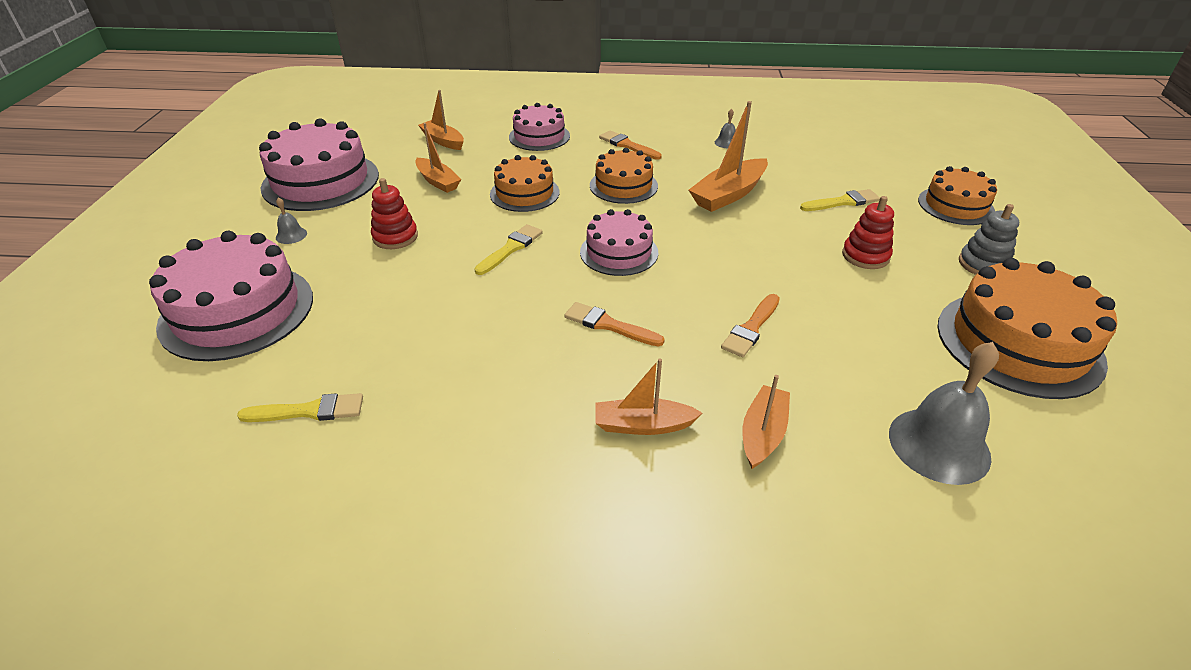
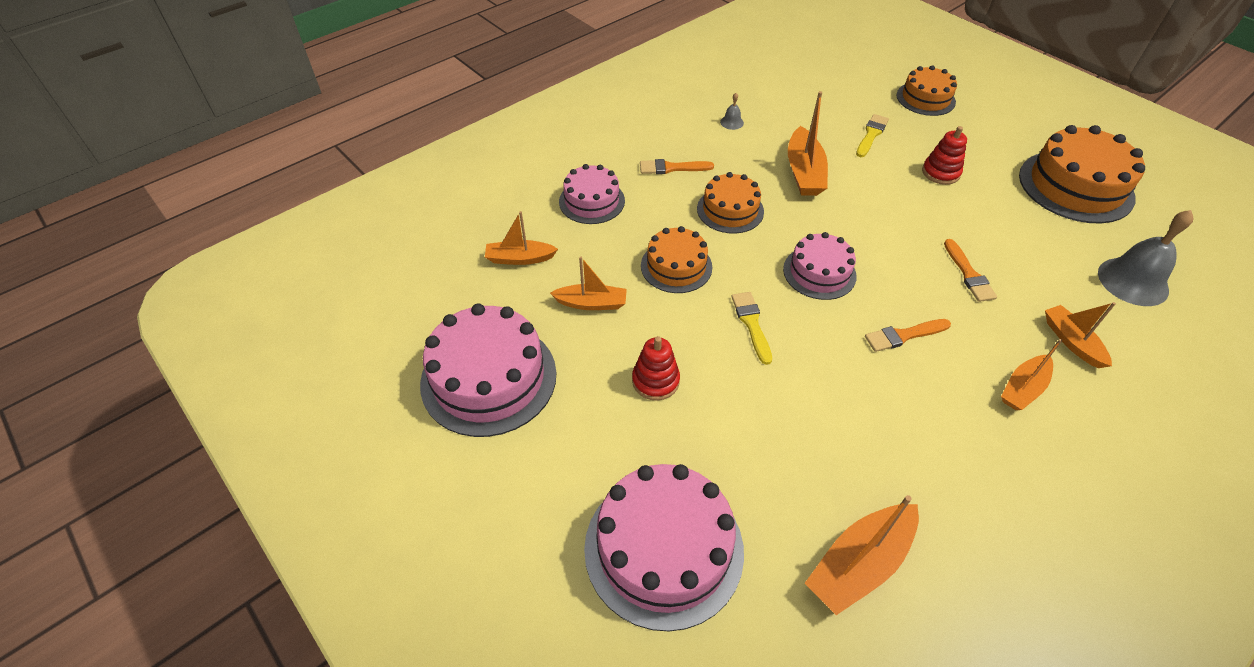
camera: 45 degrees left, 10 degrees up
(291, 235) = (570, 449): grey bell -> none
(309, 411) = (859, 564): yellow brush -> orange boat
(983, 264) = (994, 139): grey stacking toy -> none

